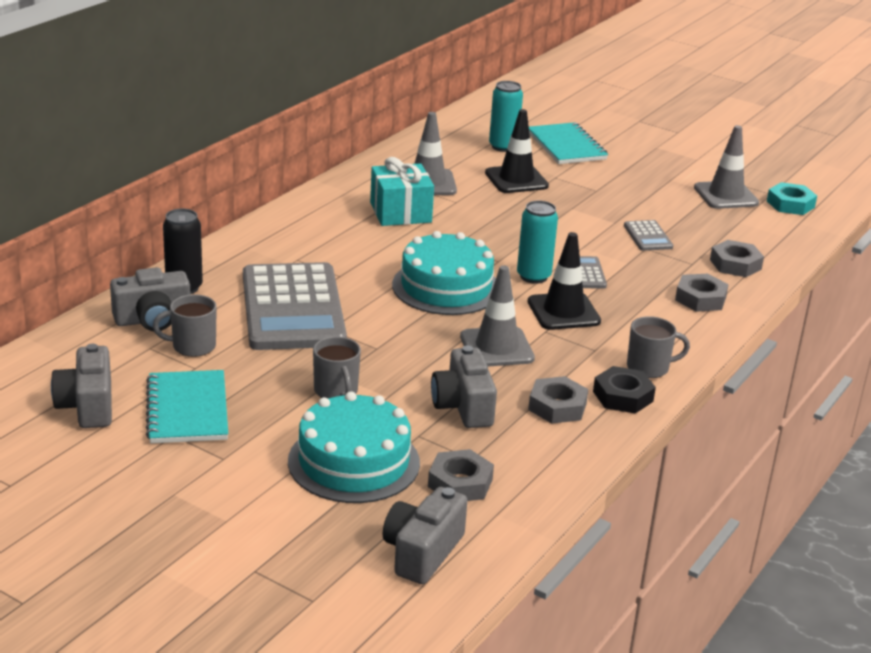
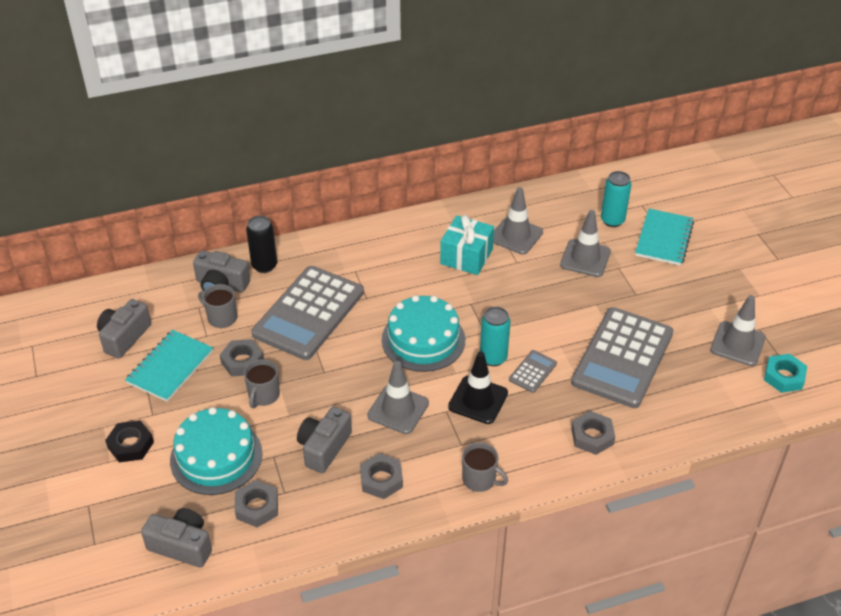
camera: 40 degrees right, 15 degrees up
(422, 552) = (182, 546): grey camera -> grey camera turned 45 degrees clockwise
(516, 180) = (585, 258): black traffic cone -> grey traffic cone
(623, 396) = (433, 494): black nut -> black nut (130, 445)
(648, 236) = (622, 358): grey calculator -> grey calculator, size x2.40
(735, 264) = (660, 416): grey nut -> grey nut (242, 361)

